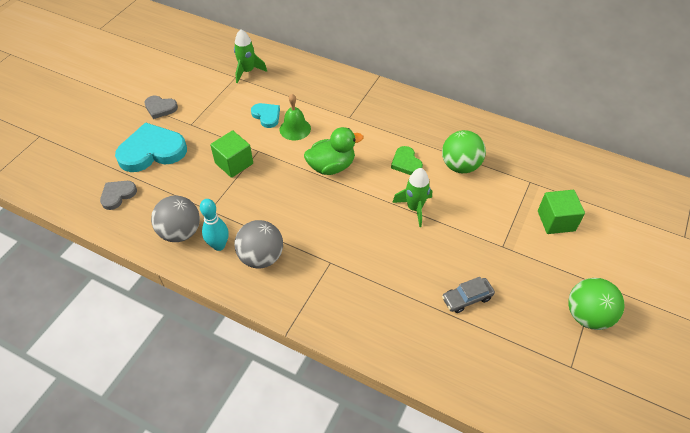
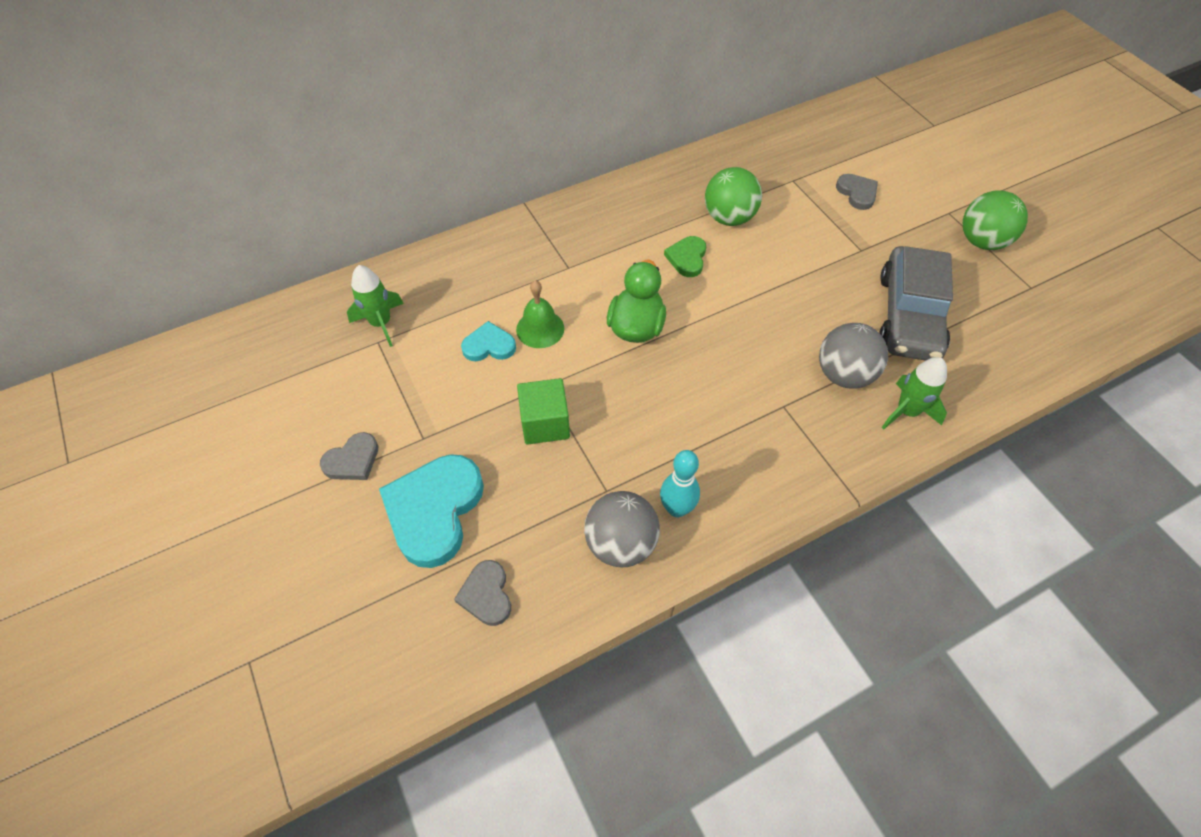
camera: 55 degrees left, 5 degrees up
(261, 257) = (728, 471): grey ball -> grey ball (844, 374)
(406, 163) = (687, 258): green heart -> green heart turned 90 degrees clockwise
(414, 208) = (759, 289): green rocket -> green rocket (907, 411)
(467, 298) = (909, 315): grey car -> grey car, size x2.14
(556, 221) = (857, 193): green cube -> grey heart

